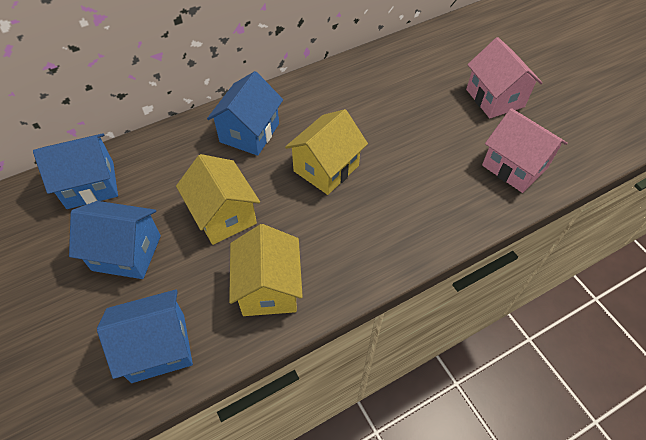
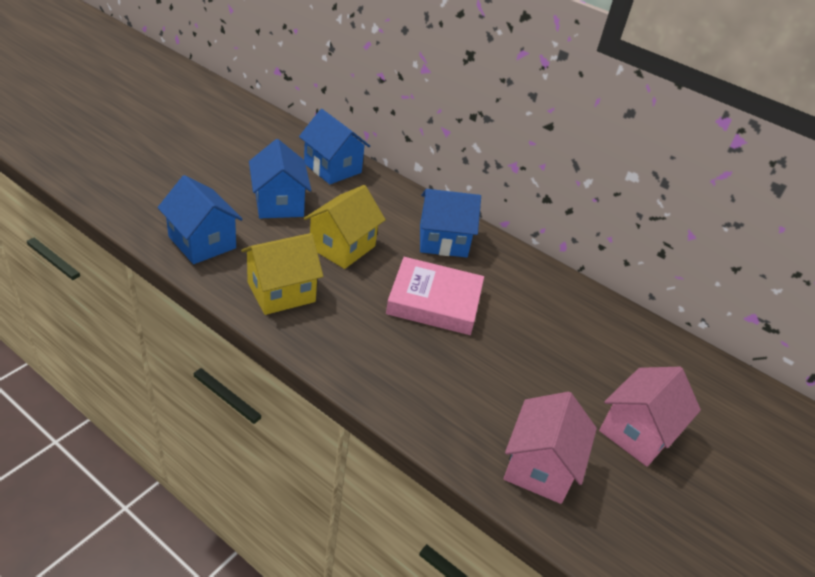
camera: 60 degrees right, 15 degrees down
(326, 168) = (434, 302): yellow house -> pink book

